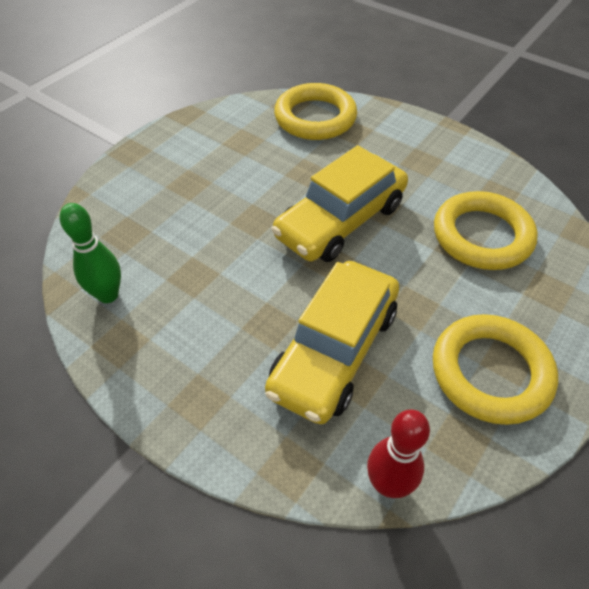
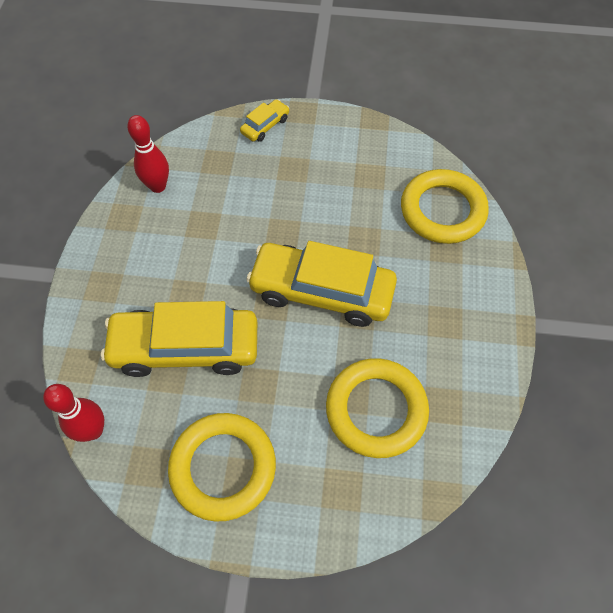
camera: 60 degrees right, 10 degrees up
(108, 295) = (158, 186): green bowling pin -> red bowling pin
(118, 182) = (265, 126): none -> yellow car

